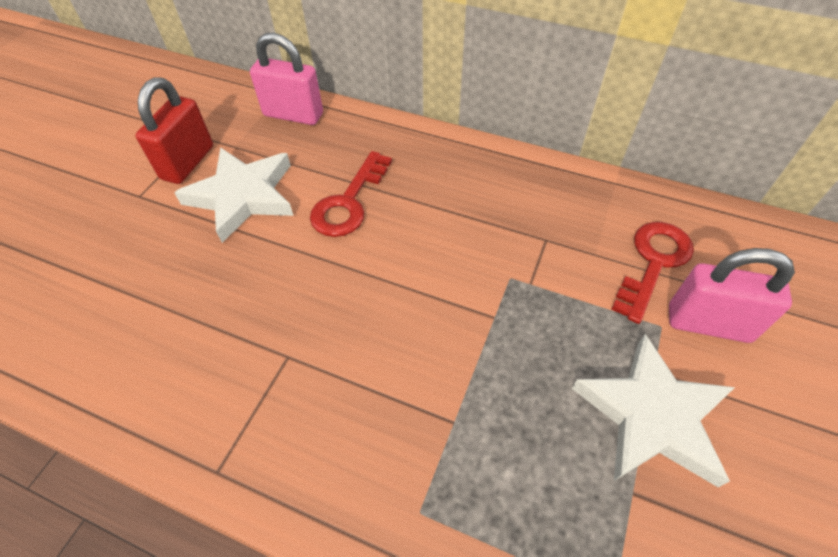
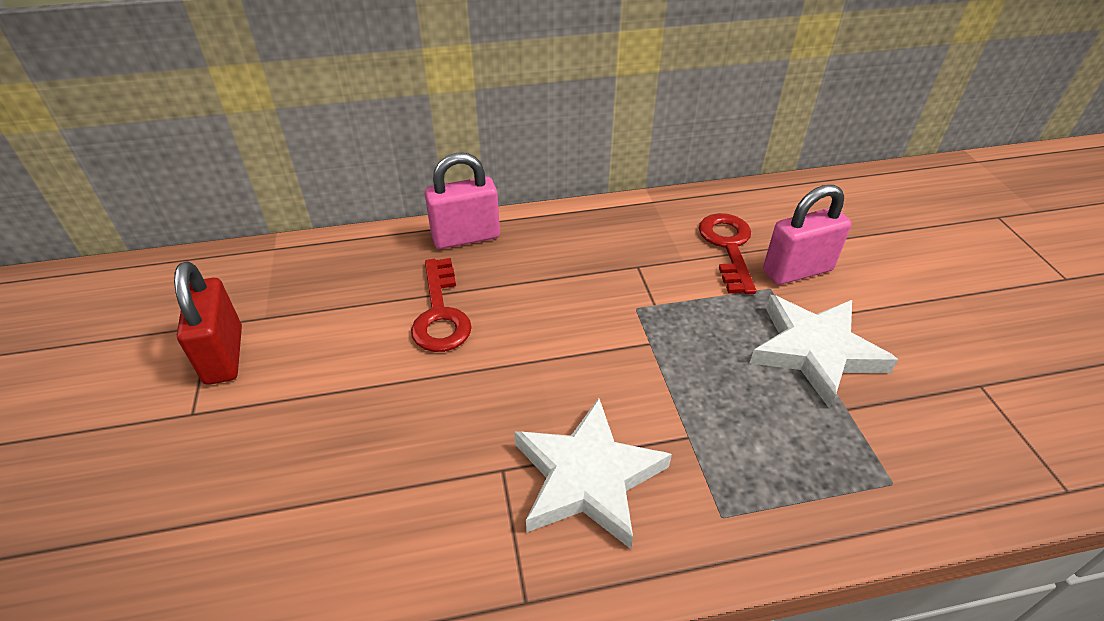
camera: 35 degrees left, 10 degrees down
(242, 196) = (322, 358): white star -> white star (587, 477)
(293, 115) = (308, 262): pink padlock -> pink padlock (466, 237)

